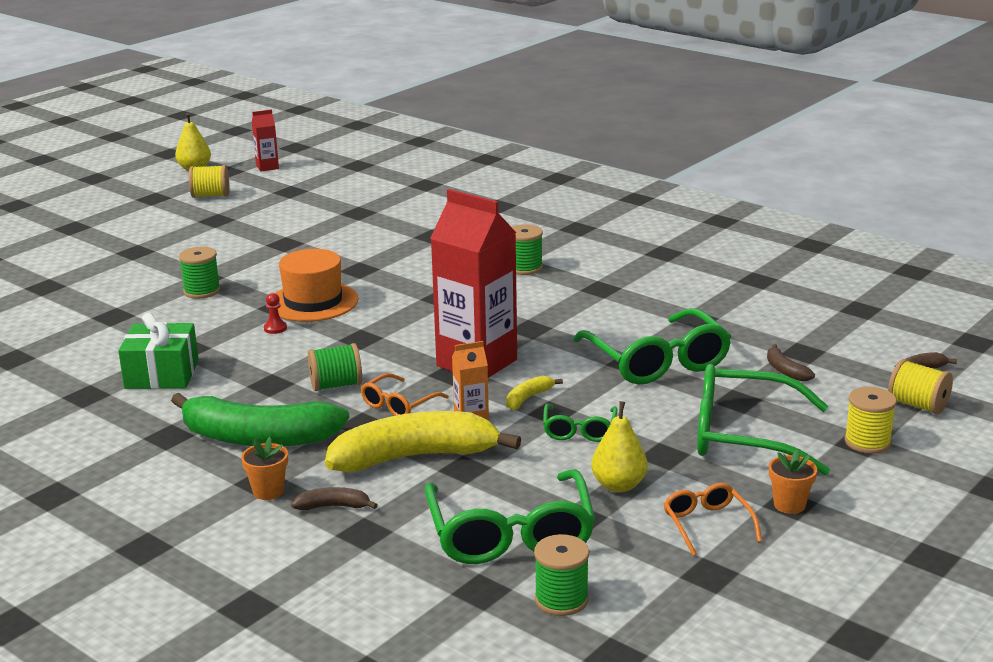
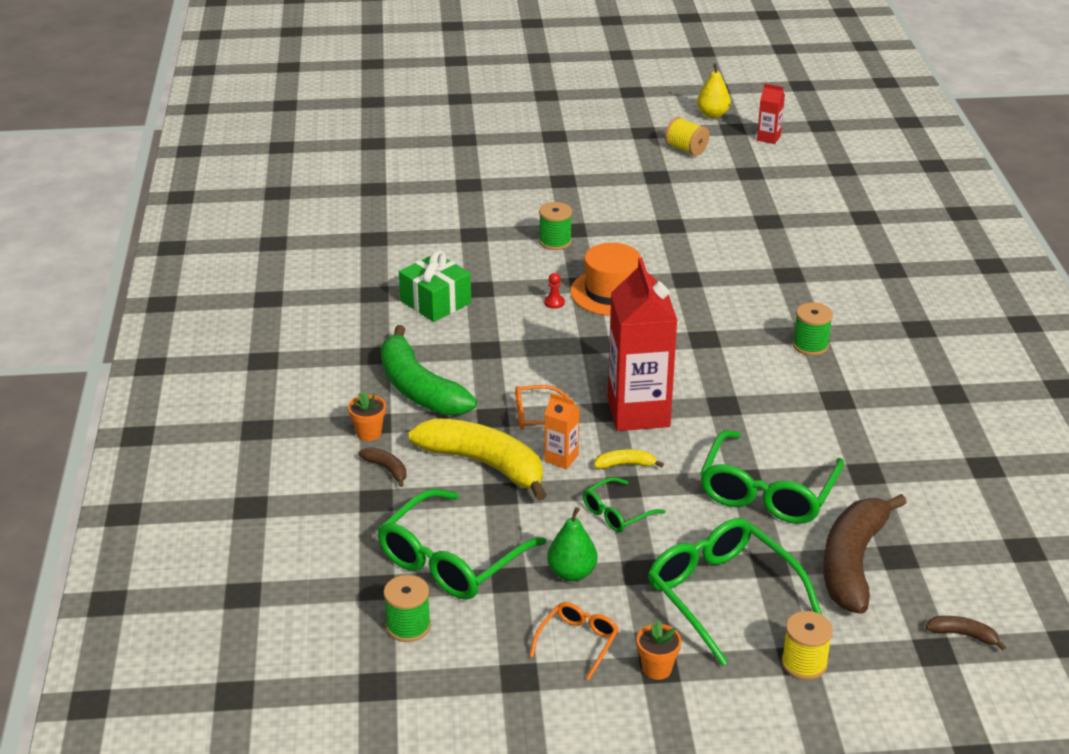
camera: 45 degrees right, 10 degrees up
(336, 385) = (522, 375): green spool -> none
(619, 485) = (572, 573): yellow pear -> green pear
(785, 370) = (852, 563): brown banana -> brown banana, size x2.40
(917, 405) = (904, 662): yellow spool -> none

